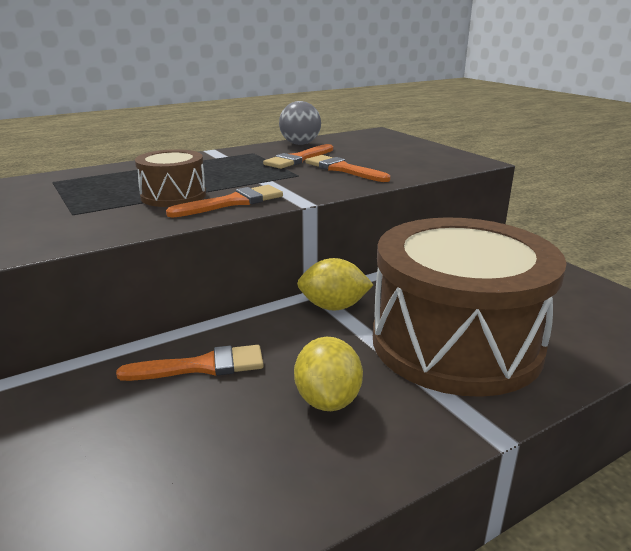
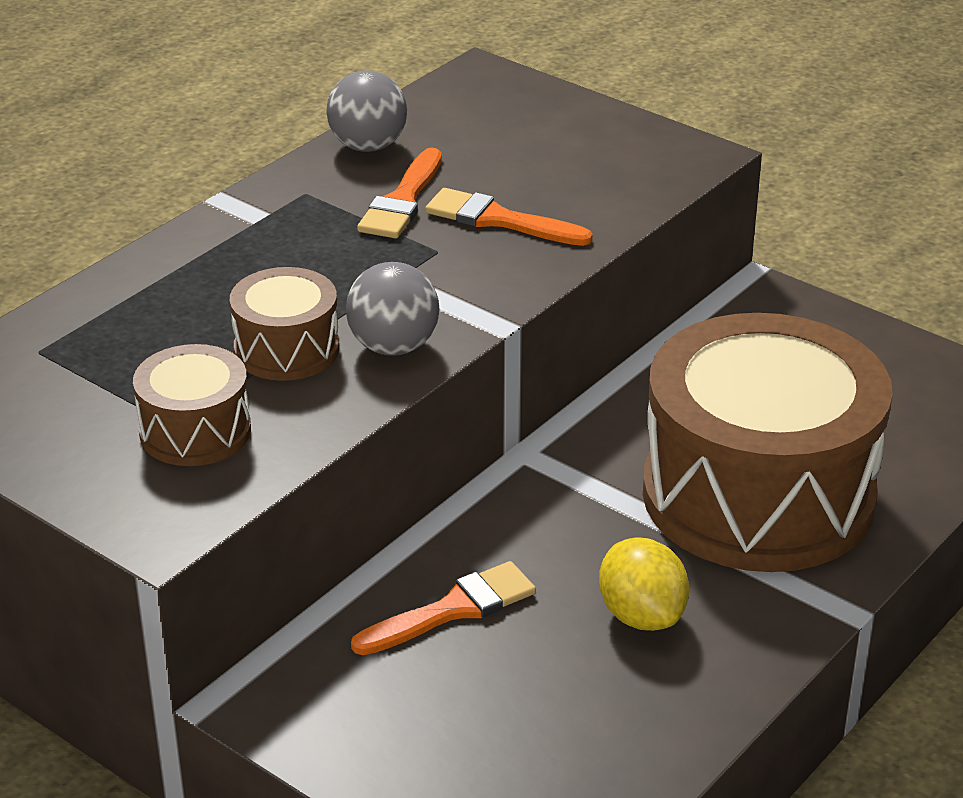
camera: 20 degrees left, 10 degrees up
(78, 217) = (195, 431): none -> brown drum
(233, 202) = (393, 347): orange brush -> grey ball
(333, 307) = (566, 472): yellow lemon -> none

